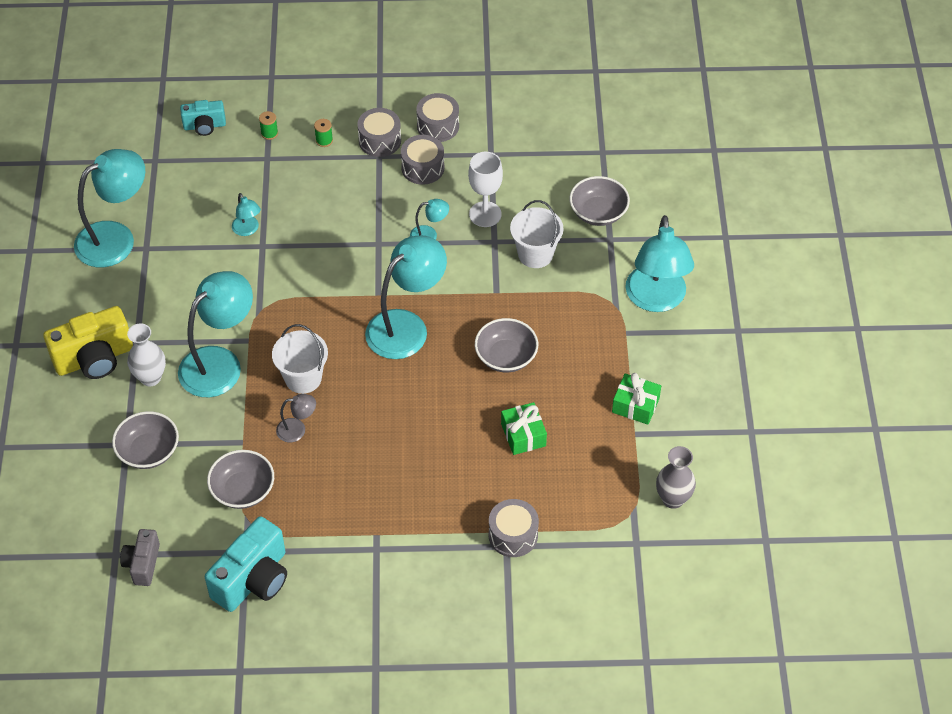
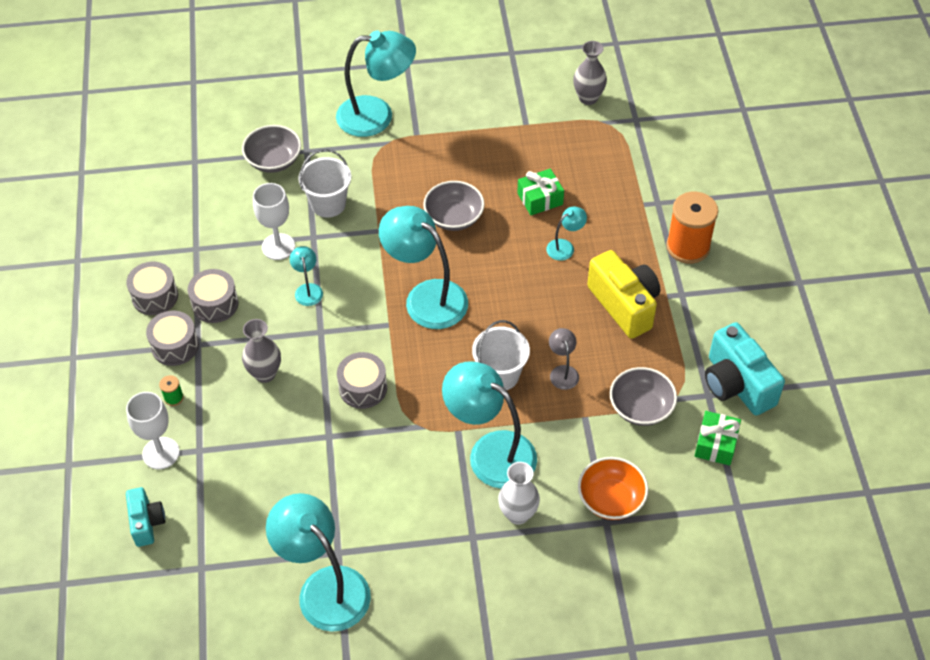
camera: 95 degrees left, 0 degrees up
(94, 359) = (500, 575): yellow camera -> yellow camera (624, 305)
(142, 564) = (742, 480): grey camera -> none
(148, 451) = (611, 499): grey bowl -> orange bowl
(248, 230) = (307, 453): turquoise lamp -> turquoise lamp (565, 247)
(253, 579) = (736, 384): turquoise camera -> turquoise camera turned 150 degrees counterclockwise
(269, 133) = (161, 453): green spool -> white goblet
(338, 202) = (265, 374): none -> grey vase
(439, 565) = (688, 247): none -> orange spool
(513, 535) = (646, 199): grey drum -> grey drum (363, 388)
(635, 405) = (496, 125): green gift -> green gift (716, 444)

